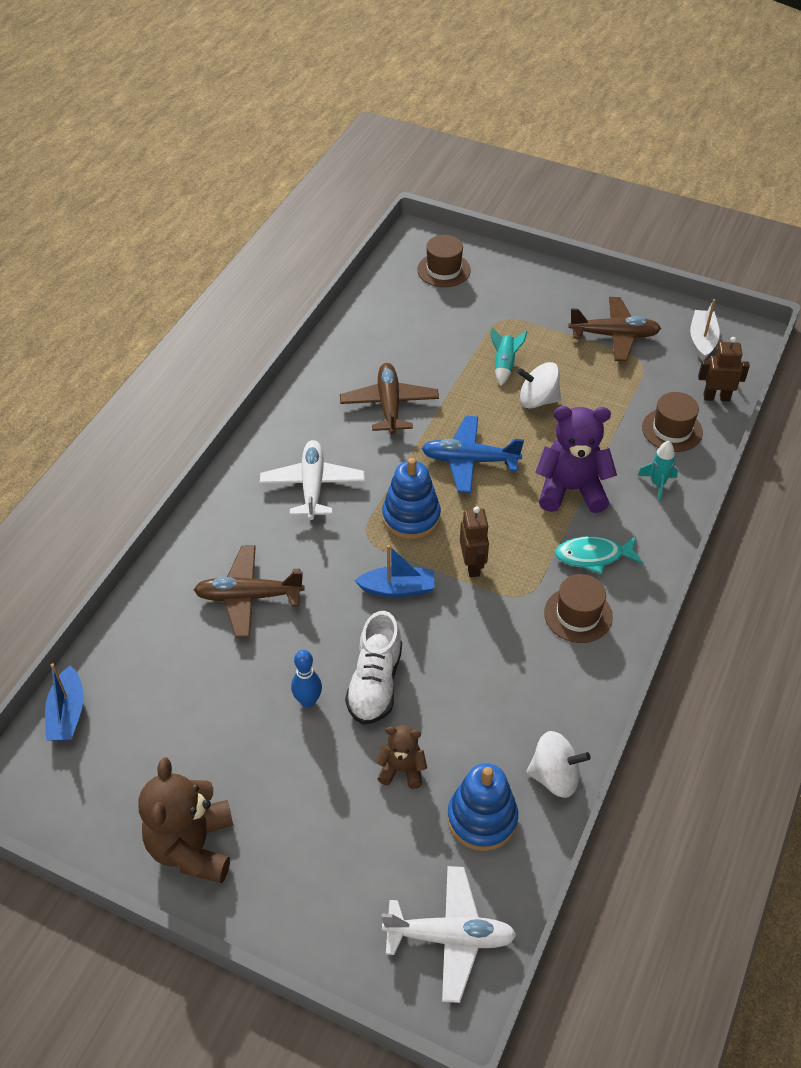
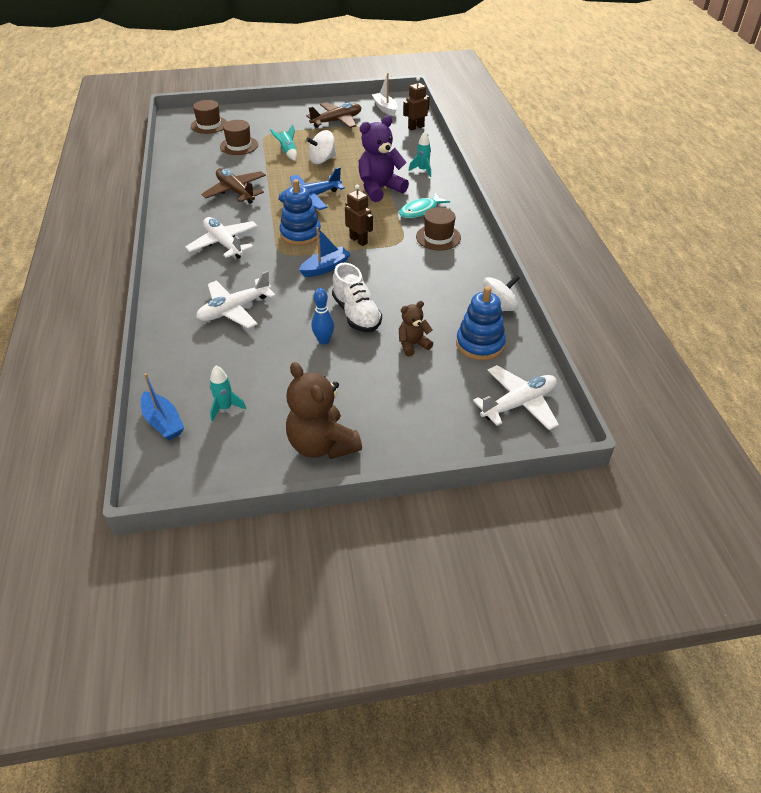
camera: 35 degrees left, 5 degrees down
(137, 733) = (225, 408): none -> turquoise rocket
(248, 597) = (234, 310): brown plane -> white plane
(672, 430) = (407, 147): brown hat -> brown hat (239, 146)

